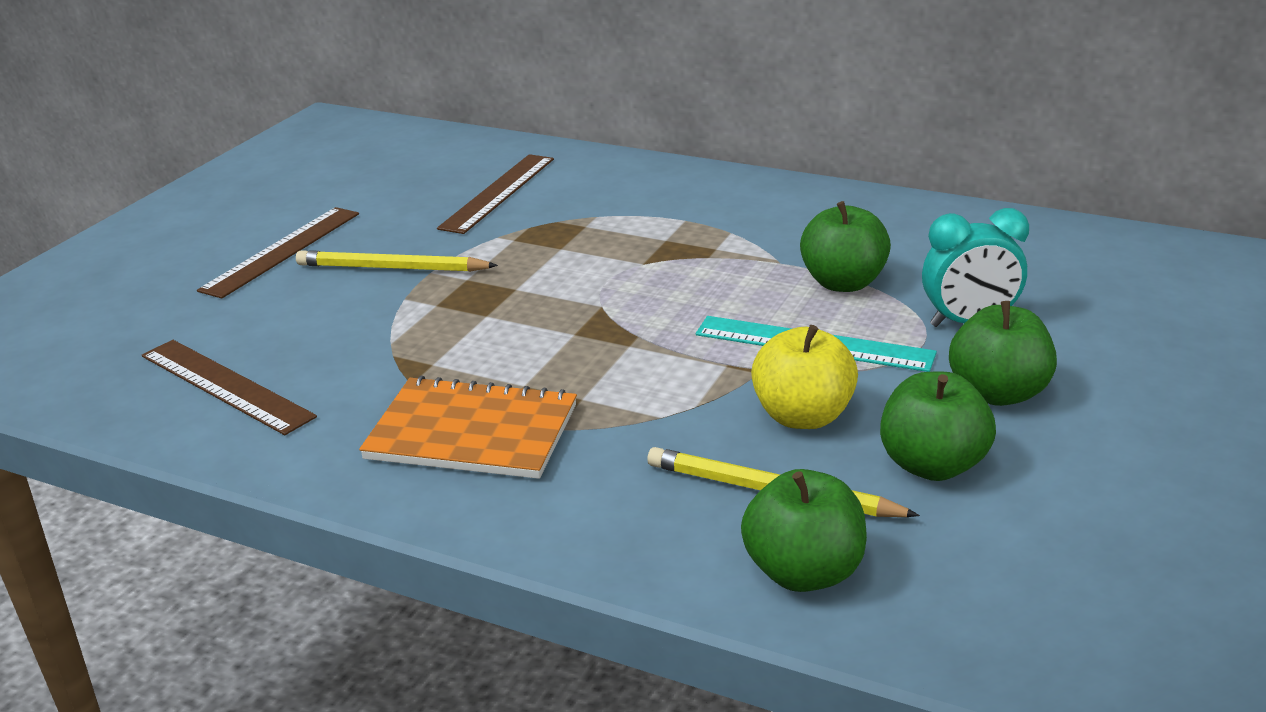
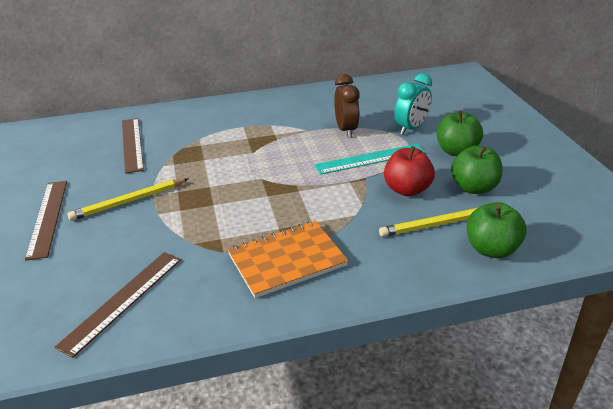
camera: 40 degrees left, 5 degrees up
(226, 385) = (122, 300): brown ruler -> brown ruler turned 60 degrees counterclockwise
(802, 416) = (407, 189): yellow apple -> red apple
(843, 283) = (346, 130): green apple -> brown clock

